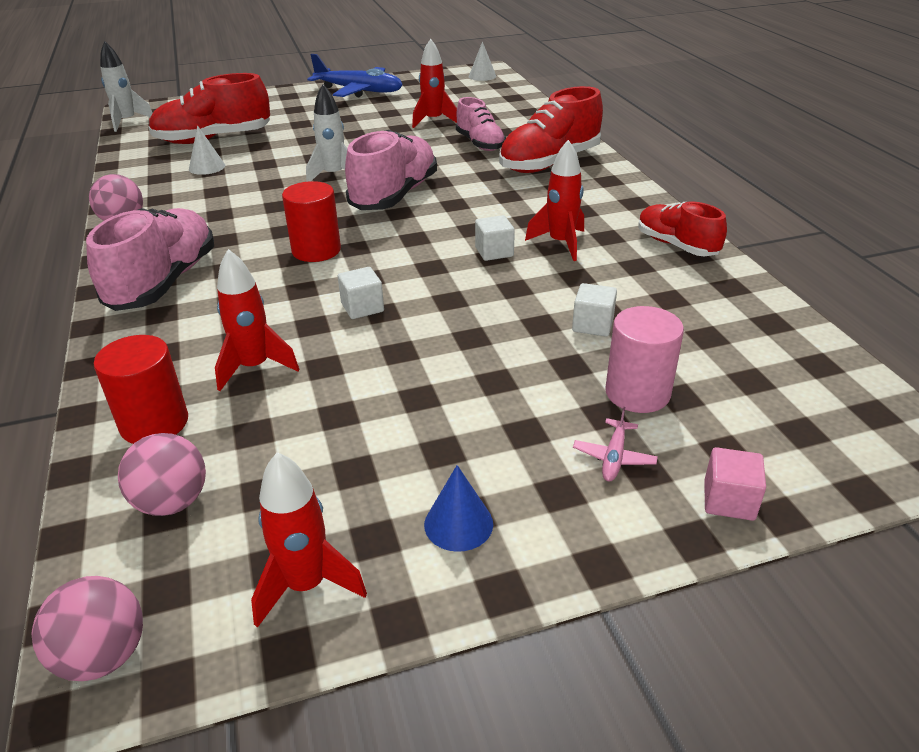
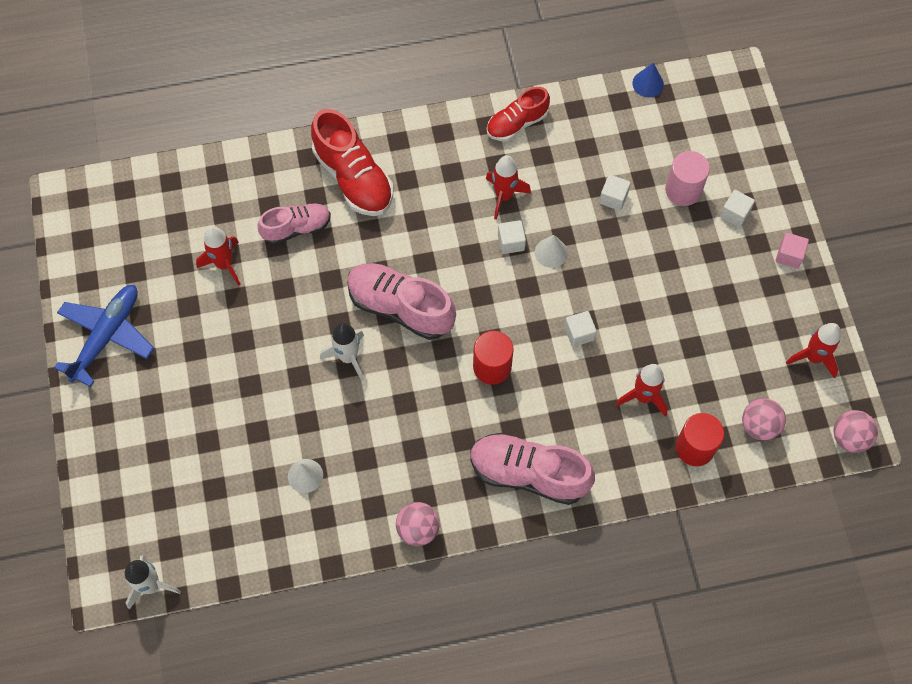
camera: 85 degrees left, 30 degrees up
(213, 139) = (229, 480): red shoe -> none
(458, 524) = (778, 291): blue cone -> blue cone (648, 84)
(482, 76) = (89, 203): white cone -> white cone (551, 252)
(614, 457) = (735, 214): pink plane -> white cube
(729, 500) = (766, 172): pink cube -> pink cube (789, 255)

